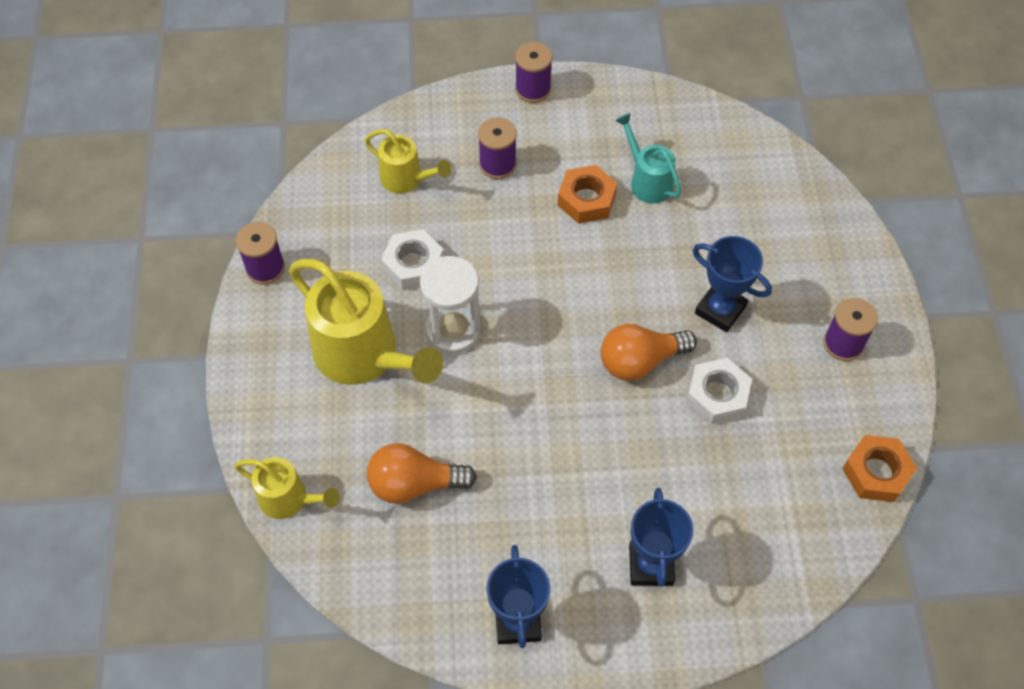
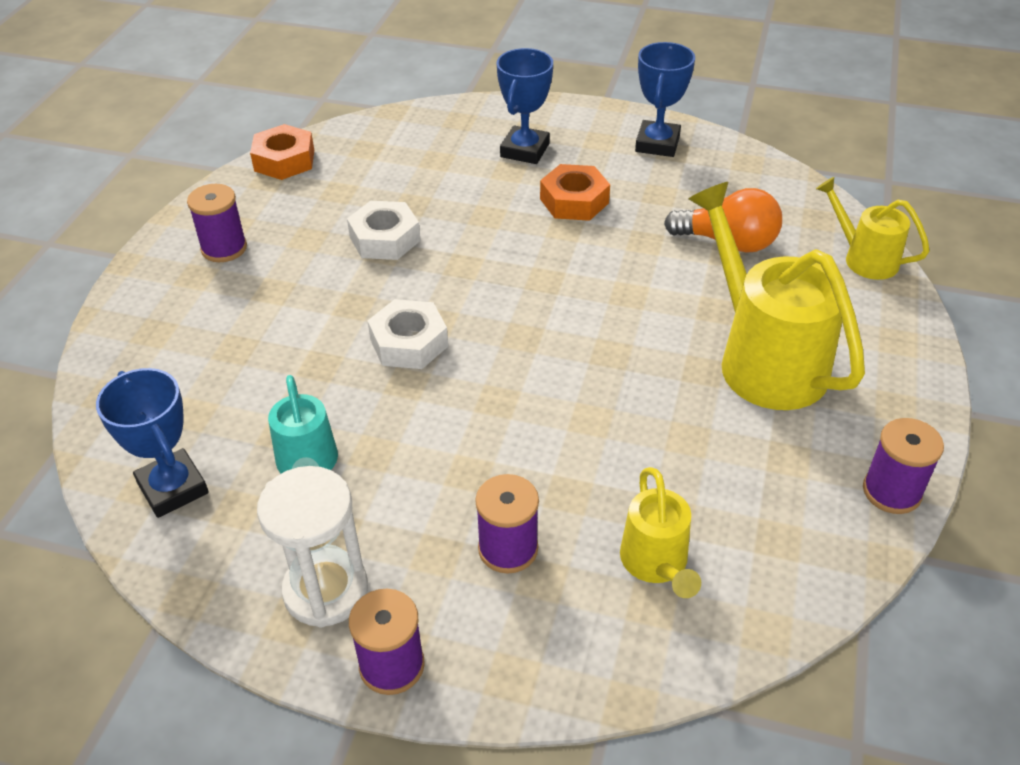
camera: 160 degrees left, 15 degrees down
(407, 179) = (656, 564): yellow watering can -> yellow watering can turned 150 degrees counterclockwise
(413, 265) = (677, 442): white nut -> white nut (409, 343)
(453, 330) = (646, 359): white hourglass -> white hourglass (326, 590)
(586, 200) = (405, 463): orange nut -> orange nut (574, 201)
(640, 361) = (444, 282): orange light bulb -> none
(720, 310) = (326, 305): blue trophy -> blue trophy (173, 488)

